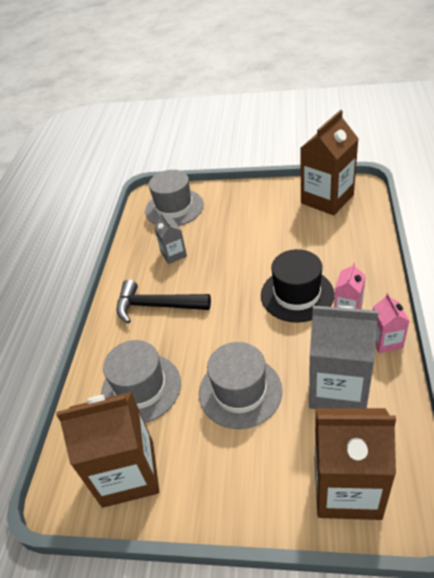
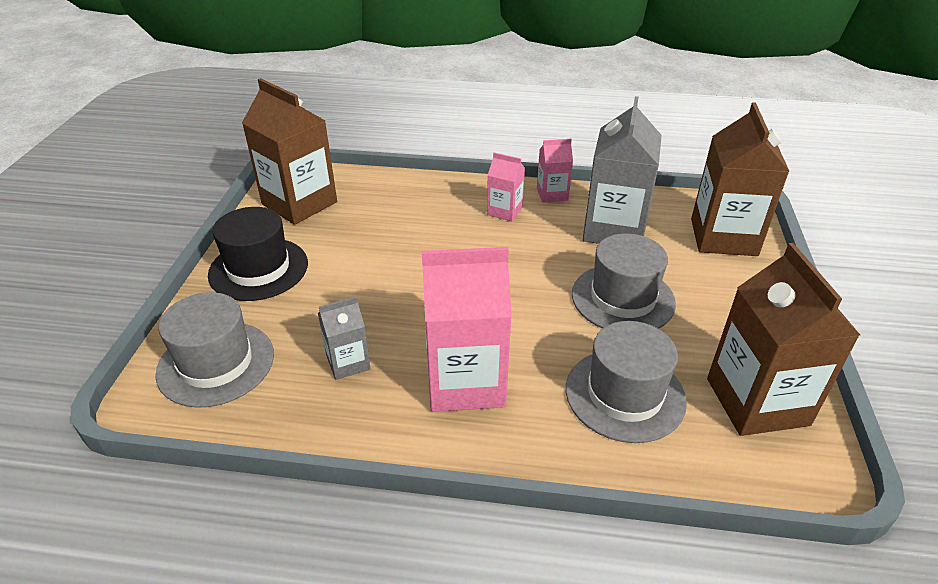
camera: 95 degrees left, 5 degrees down
(156, 306) = (465, 382): black hammer -> pink carton
(297, 294) = (473, 244): black hat -> black hat (258, 269)

